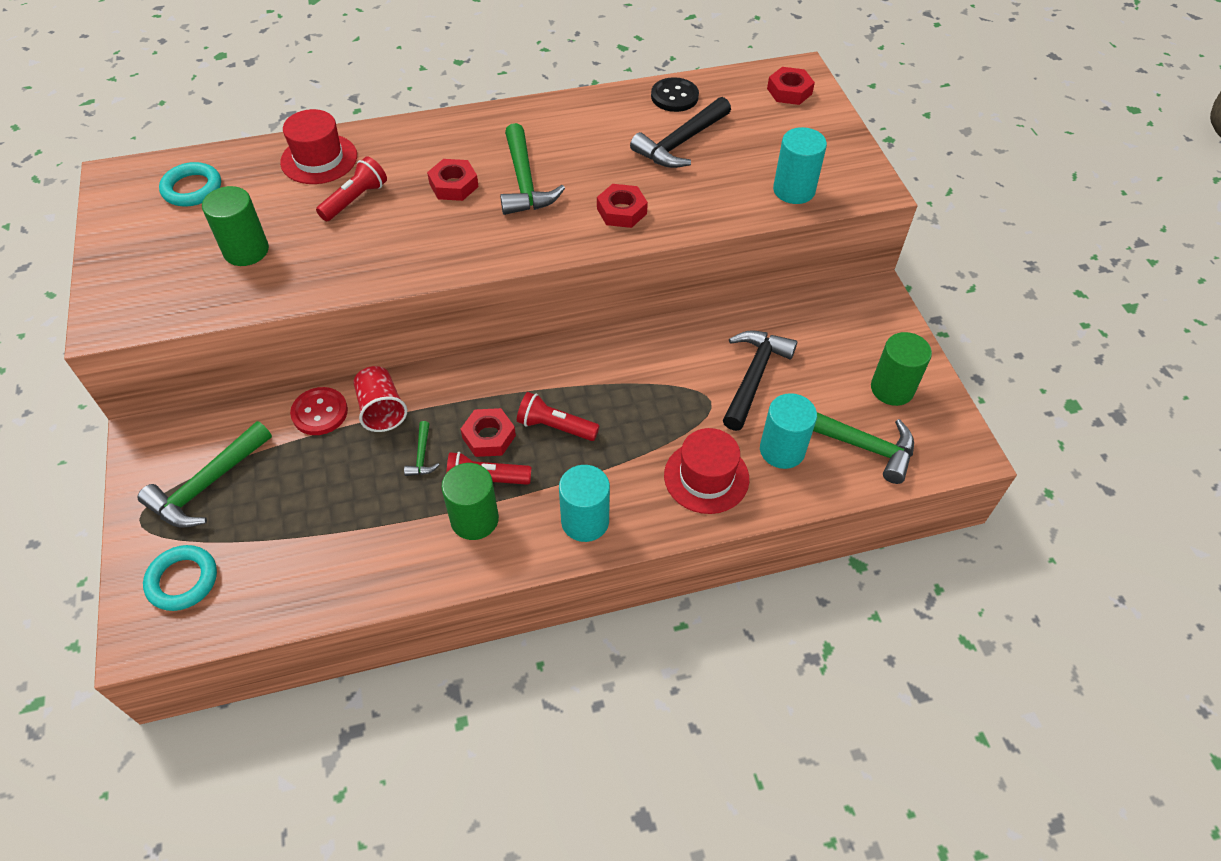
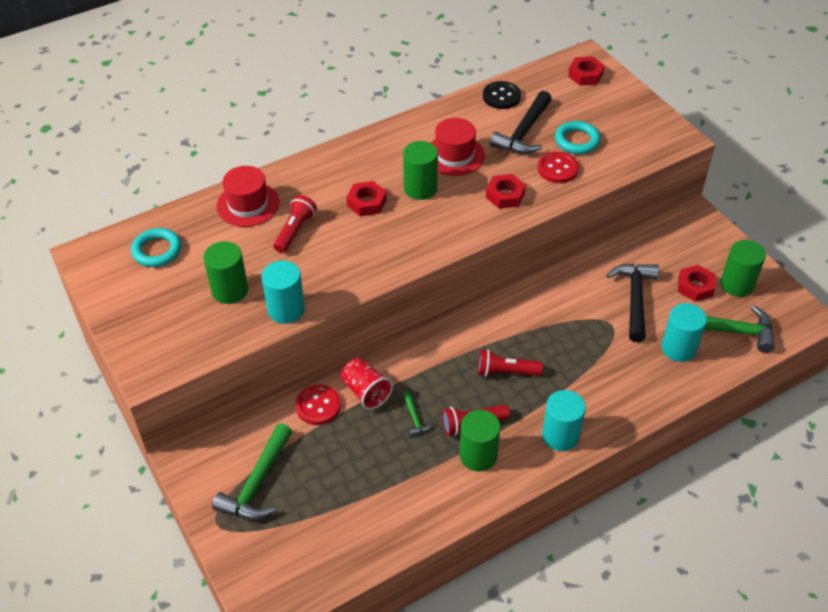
camera: 15 degrees left, 5 degrees down
(182, 580) = (276, 559): turquoise ring -> turquoise ring (577, 141)
(489, 436) = (459, 391): red nut -> red nut (695, 286)
(524, 182) = (420, 188): green hammer -> green cylinder
(701, 193) = (557, 169): none -> red button
(706, 477) = (633, 381): red hat -> red hat (454, 155)
(794, 190) = (623, 152): turquoise cylinder -> turquoise cylinder (286, 309)

